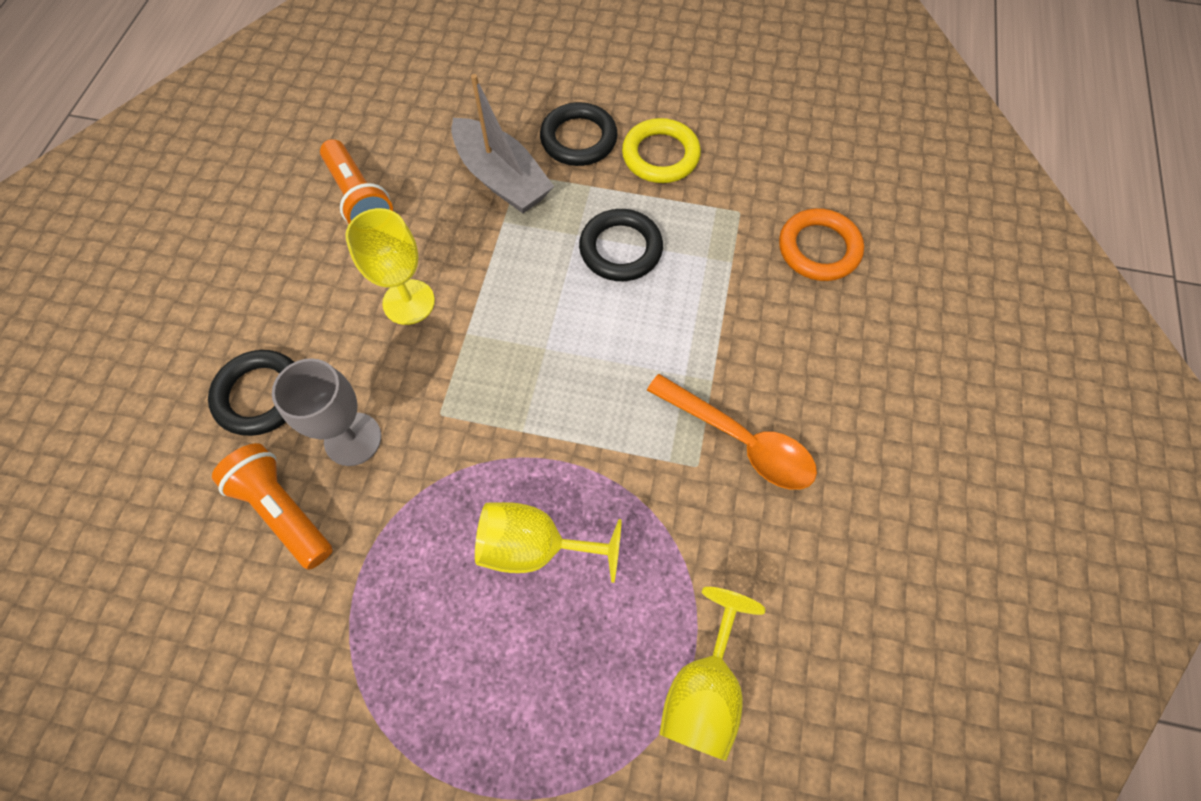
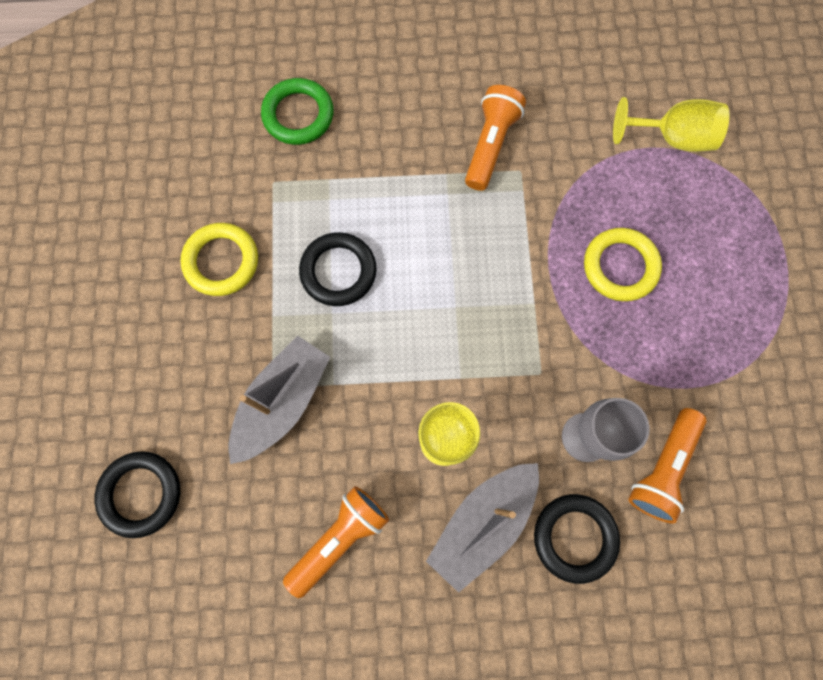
camera: 105 degrees left, 10 degrees up
(316, 316) = (483, 522): none -> grey boat
(535, 547) = (620, 266): yellow goblet -> yellow ring
(578, 139) = (216, 342): black ring -> black ring (141, 494)
(740, 440) = (490, 145): orange spoon -> orange flashlight
(819, 249) = (298, 115): orange ring -> green ring

